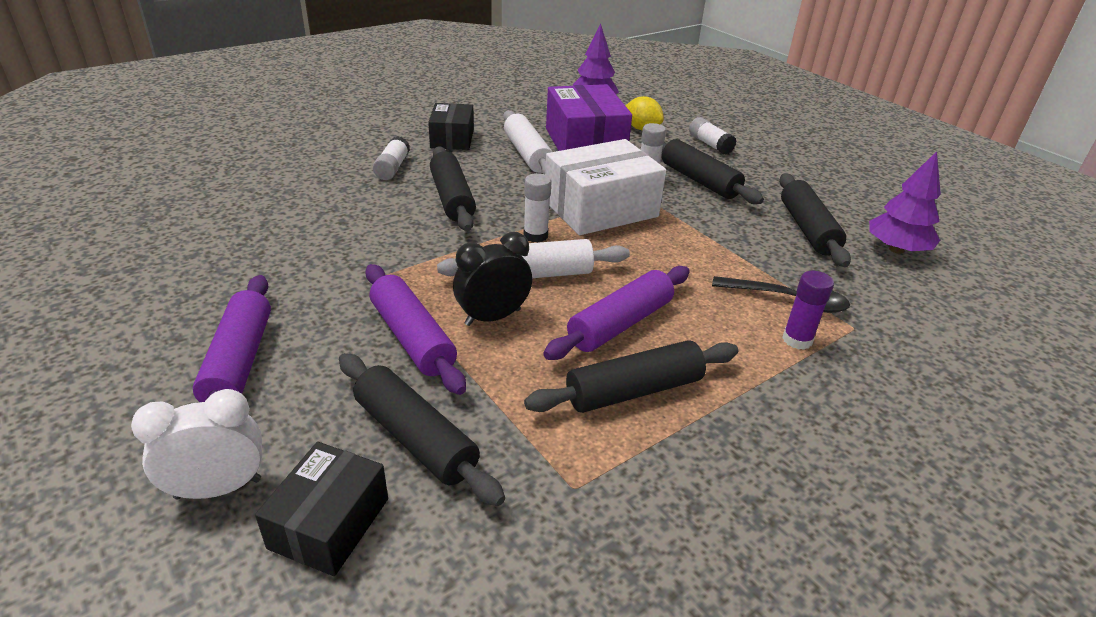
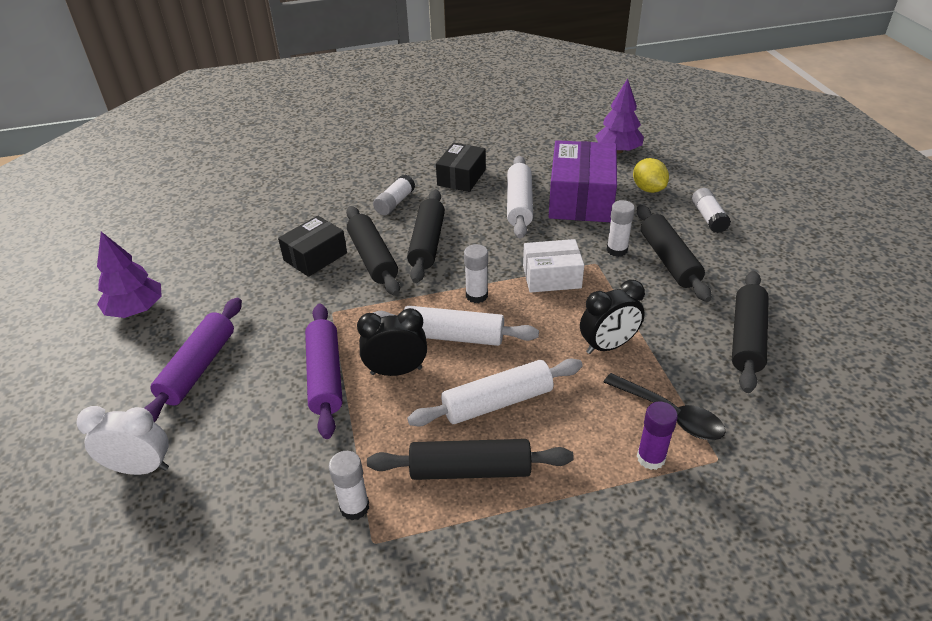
camera: 25 degrees right, 5 degrees up
(329, 523) = (194, 516): black box -> black box (315, 256)
(415, 438) = (283, 465): black rolling pin -> black rolling pin (372, 258)
(530, 458) = (354, 507): none -> white glue stick
(600, 209) = (551, 277): white box -> white box, size x0.61
(620, 324) = (497, 402): purple rolling pin -> white rolling pin
(693, 256) = (608, 346): none -> black clock
(896, 249) = (831, 381): purple tree -> purple tree (136, 310)

